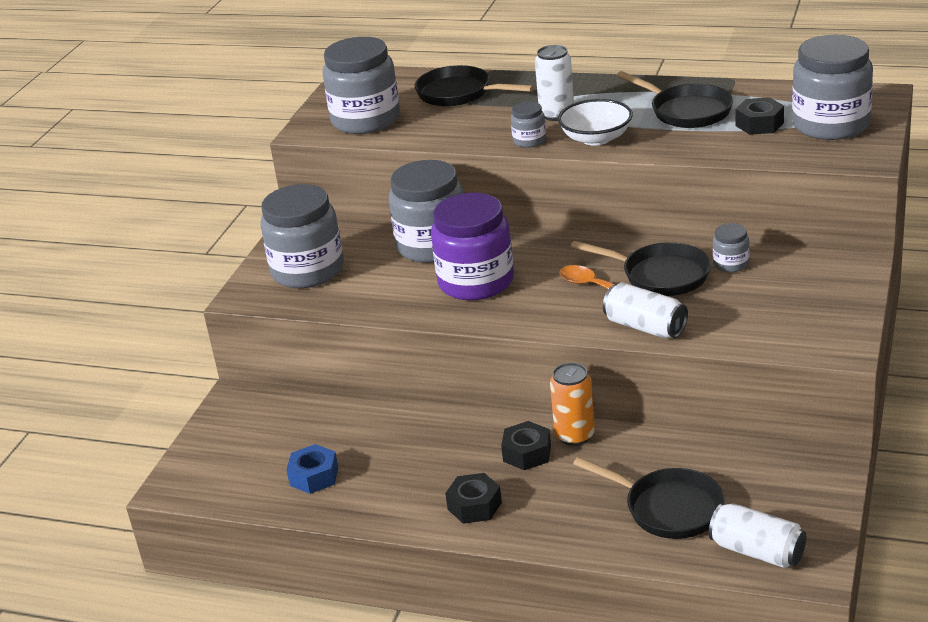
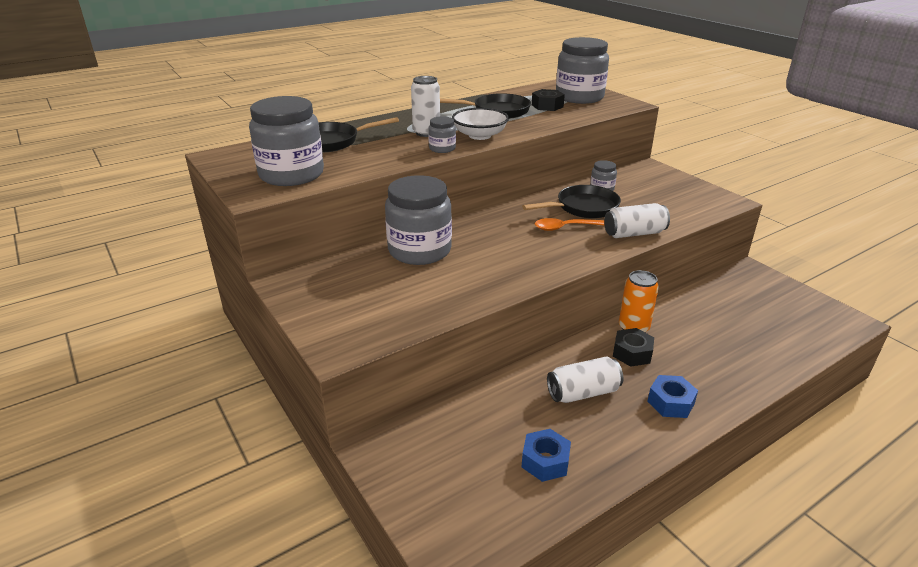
camera: 55 degrees left, 0 degrees up
(308, 271) = (357, 307): grey jar -> none
(474, 506) = (670, 402): black nut -> blue nut
(476, 282) = (493, 256): purple jar -> none
(668, 508) = (747, 334): black pan -> none
(757, 551) = (818, 328): white can -> white can (583, 393)

